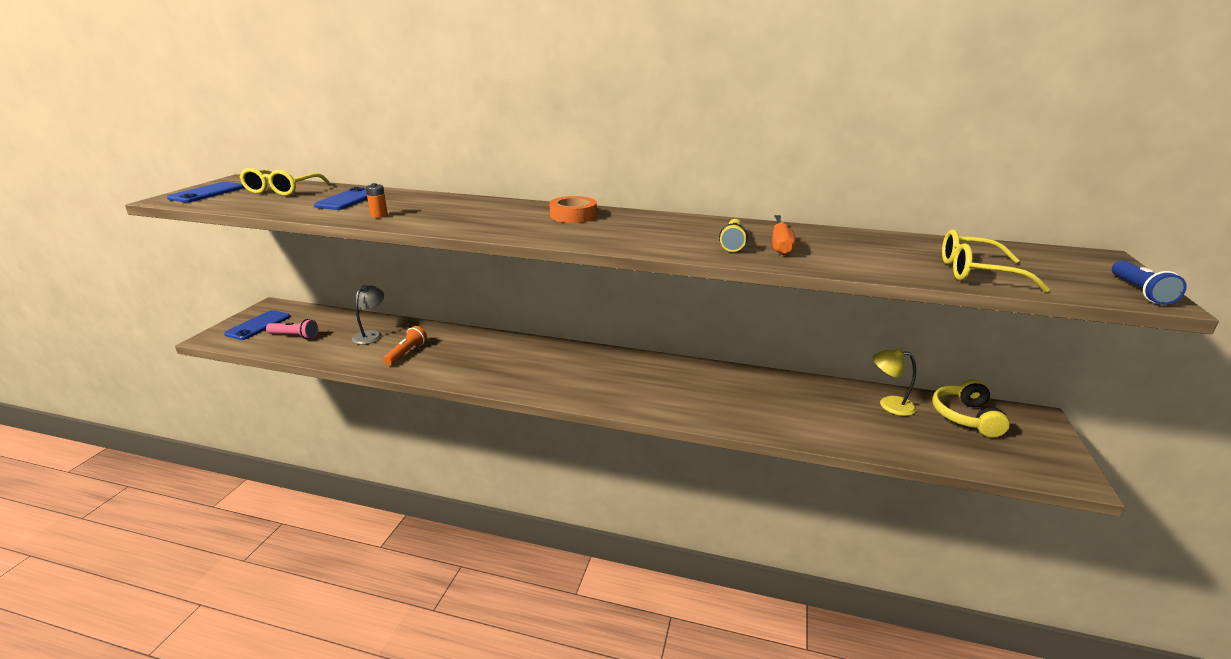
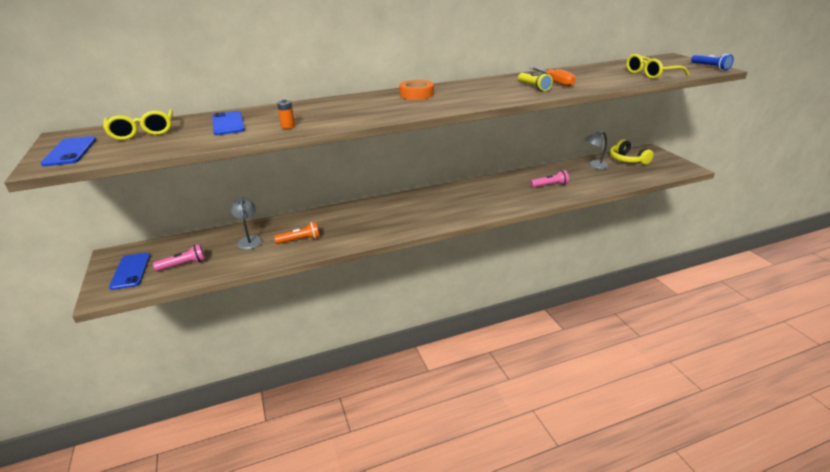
camera: 35 degrees left, 5 degrees up
(406, 353) = (300, 240): orange flashlight -> orange flashlight turned 90 degrees clockwise
(772, 405) = (550, 185): none -> pink flashlight
(889, 405) = (594, 166): yellow lamp -> grey lamp

